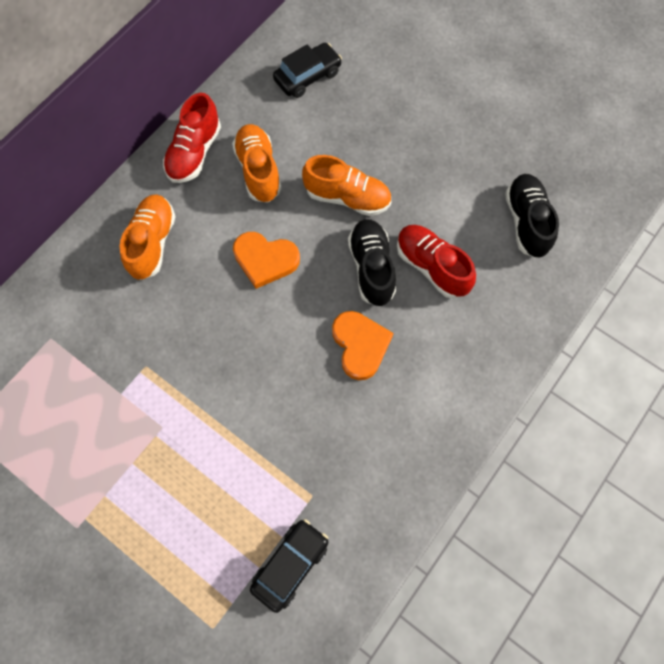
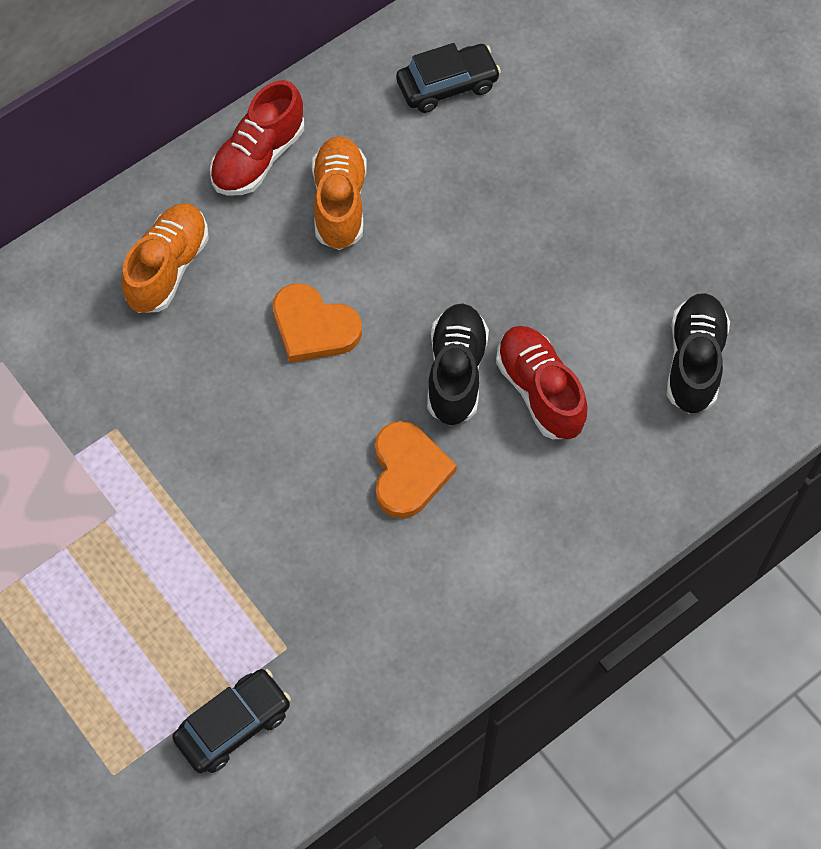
camera: 15 degrees right, 5 degrees down
(347, 197) = (452, 269): orange shoe -> none

